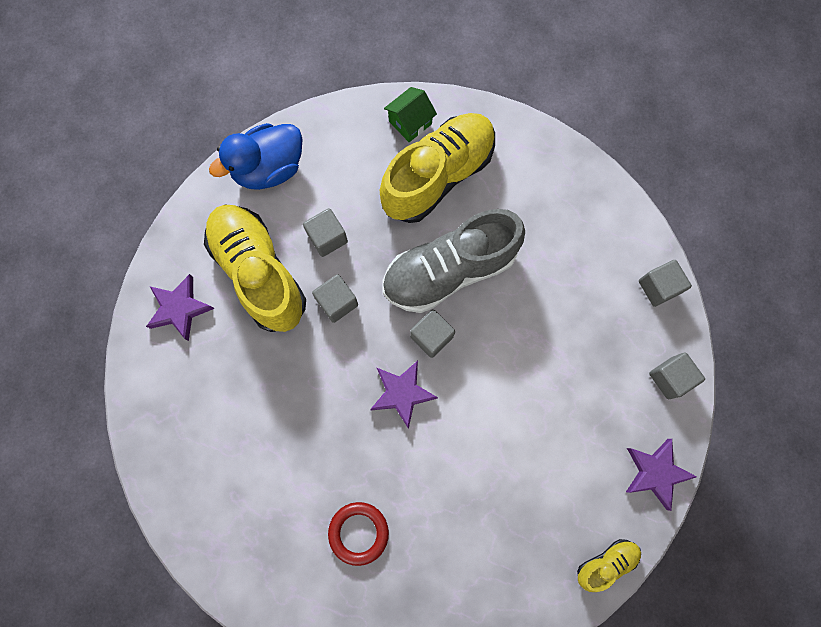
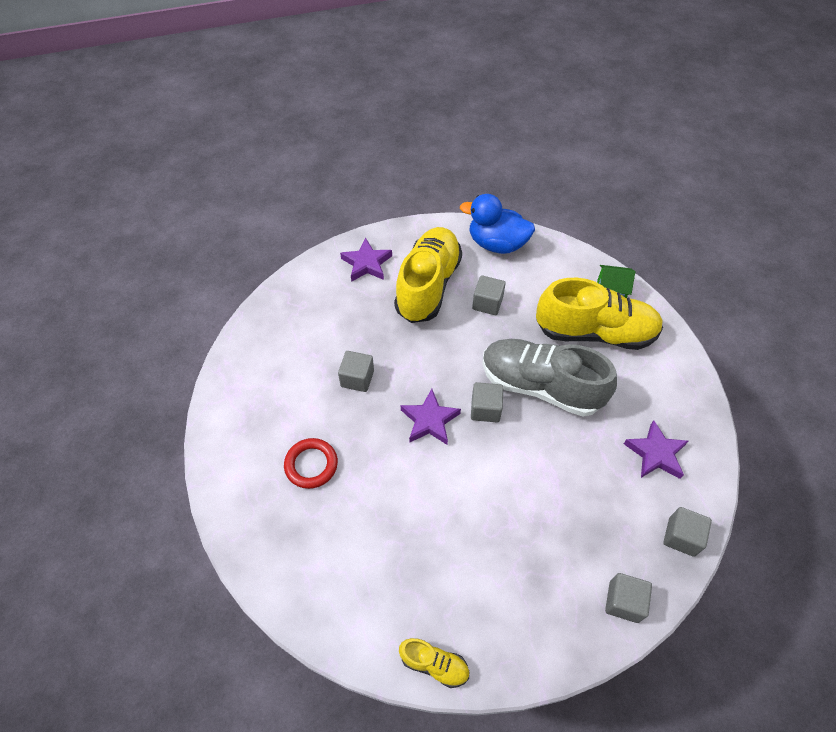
camera: 50 degrees right, 20 degrees down
(337, 302) = (452, 338): grey cube -> grey cube (357, 378)
(655, 472) = (539, 649): purple star -> purple star (655, 453)

